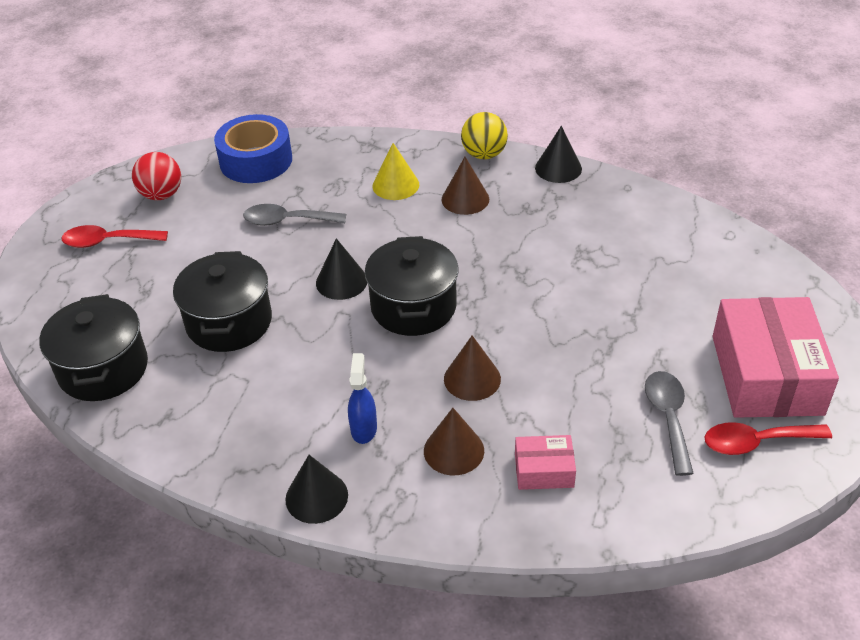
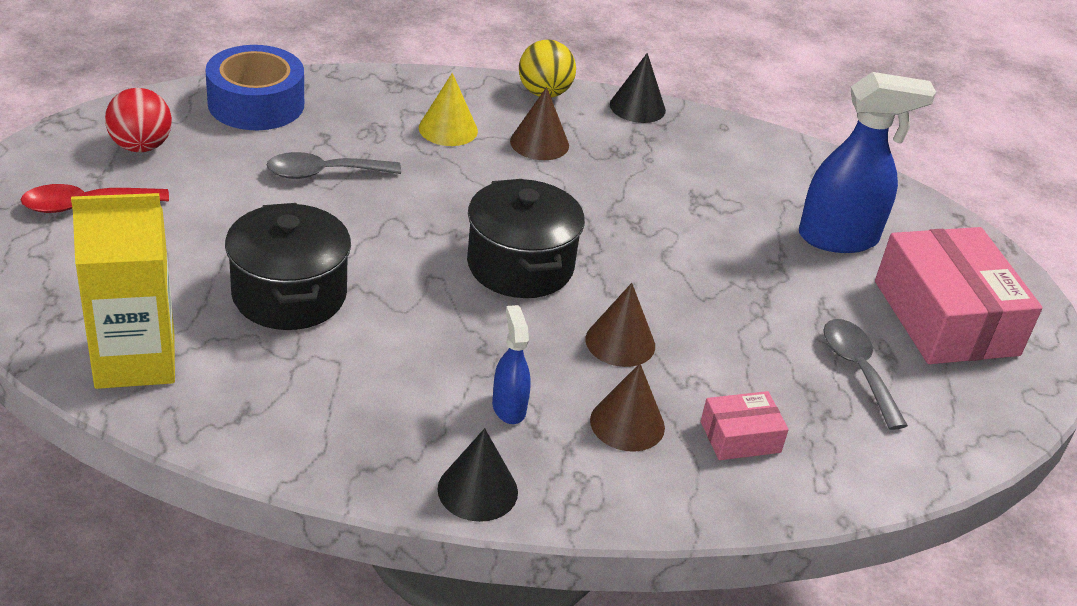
camera: 20 degrees left, 5 degrees down
(103, 369) = (135, 360): black pot -> yellow carton
(341, 281) = (419, 241): black cone -> none
(694, 295) = (839, 238): none -> blue spray bottle
(756, 442) = (960, 389): red spoon -> none

